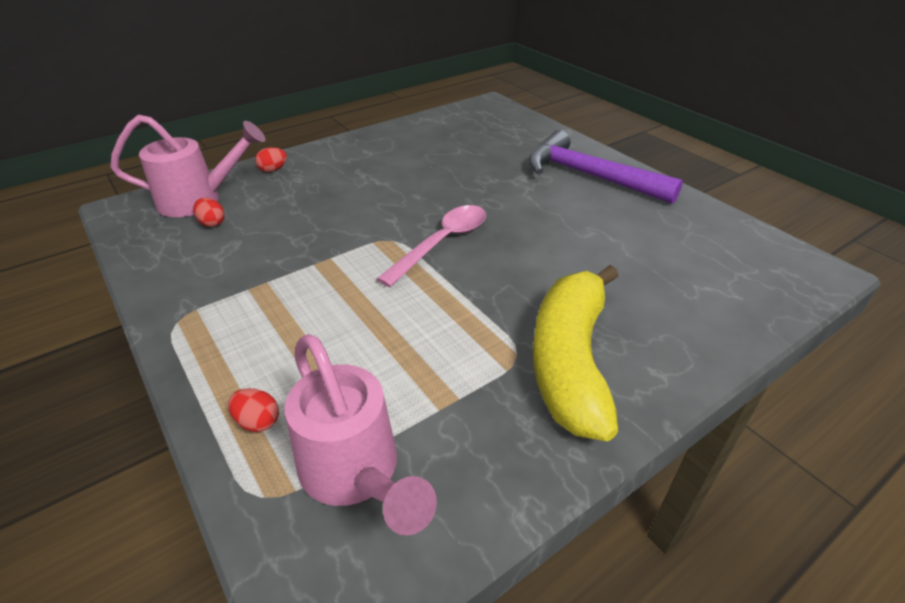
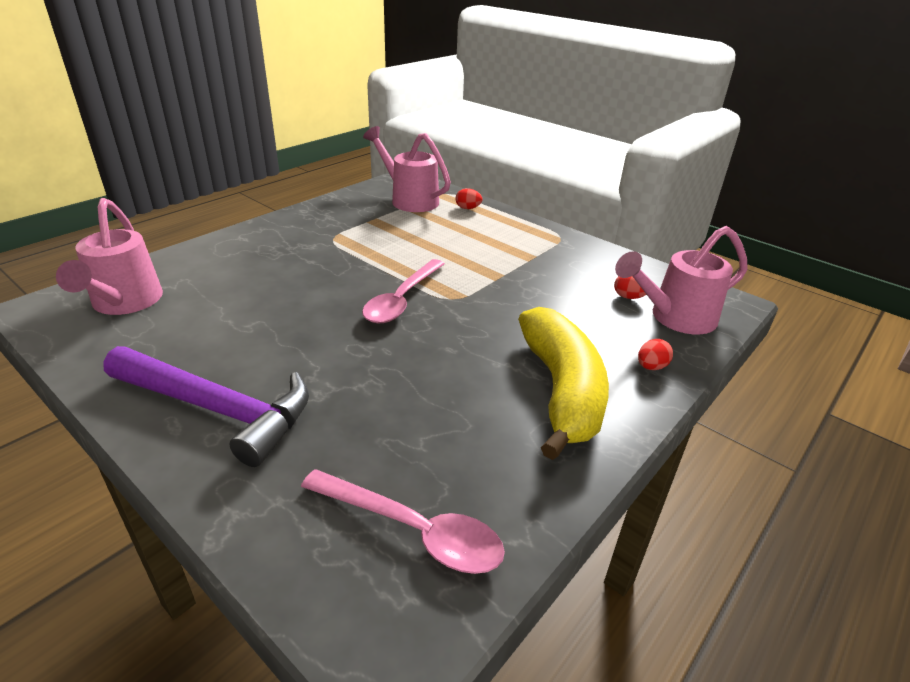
camera: 165 degrees right, 5 degrees down
(473, 125) = (413, 530): none -> pink spoon
(570, 360) = (298, 239): yellow banana -> yellow banana (561, 390)
(733, 268) = (124, 303): none -> pink watering can

